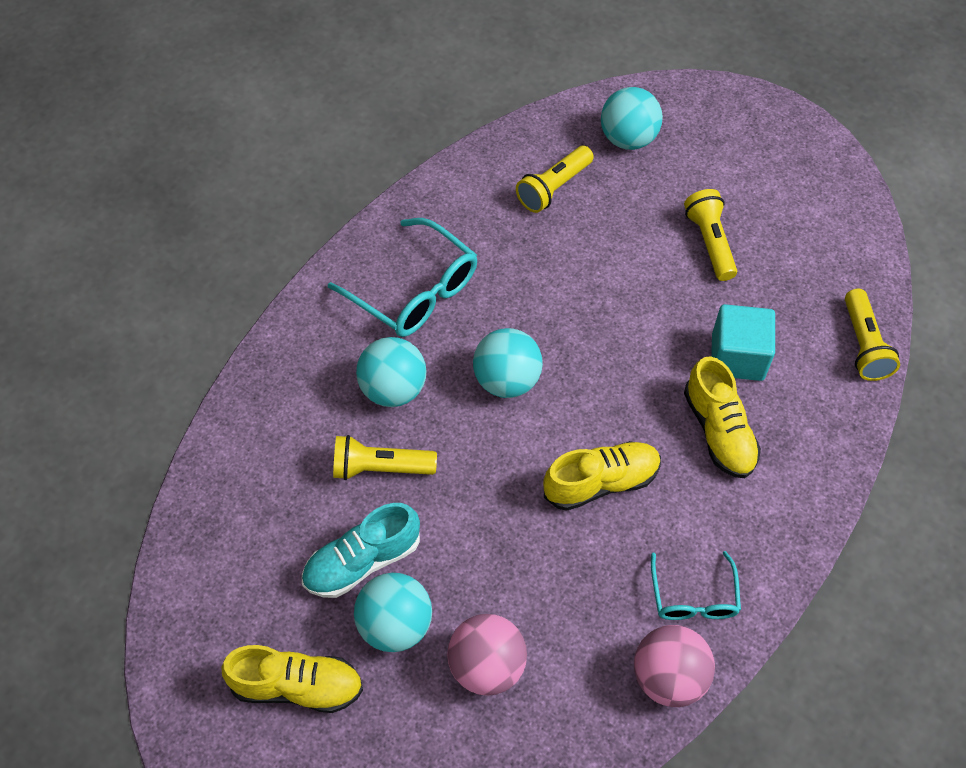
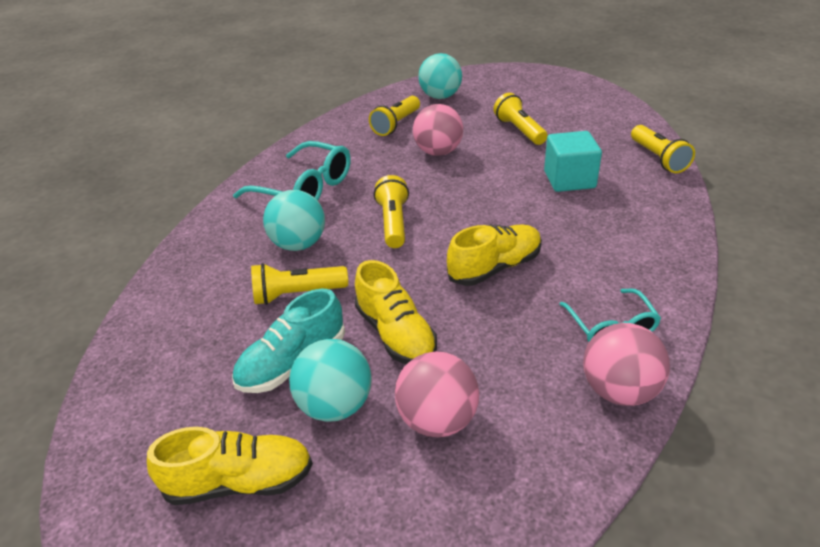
camera: 10 degrees left, 20 degrees down
(507, 380) = (393, 223): turquoise ball -> yellow flashlight
(593, 261) = (438, 152): none -> pink ball
(719, 431) = (576, 220): yellow shoe -> yellow shoe (396, 334)

